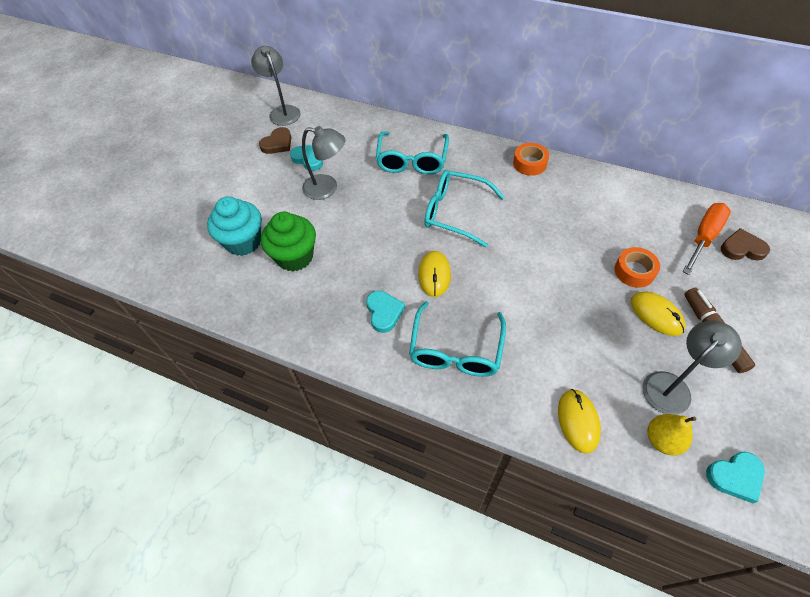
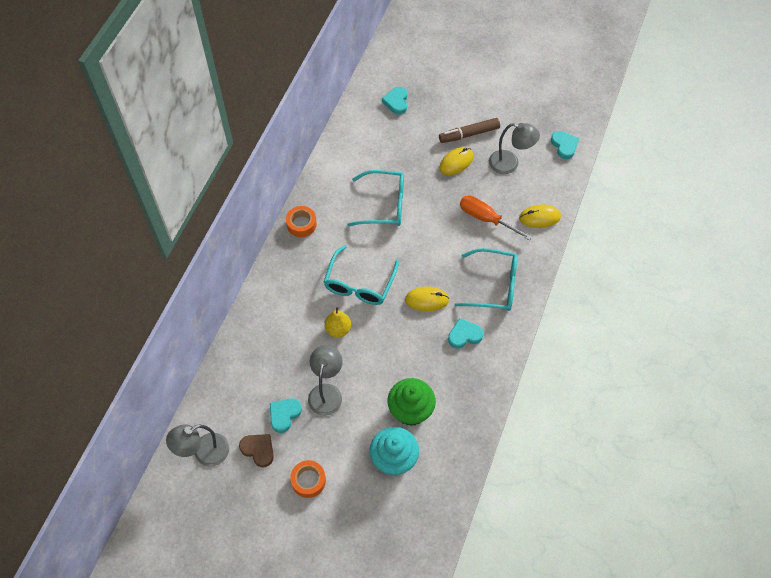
camera: 95 degrees left, 5 degrees up
(412, 160) = (292, 319): turquoise glasses -> turquoise glasses (384, 205)
(634, 271) = (419, 168): orange tape -> orange tape (308, 480)
(662, 440) = (546, 175): yellow pear -> yellow pear (338, 329)
(672, 386) = (510, 164): grey lamp -> grey lamp turned 150 degrees clockwise
(703, 237) = (386, 121): orange screwdriver -> orange screwdriver (486, 219)
(742, 248) = (396, 102): brown heart -> turquoise heart

